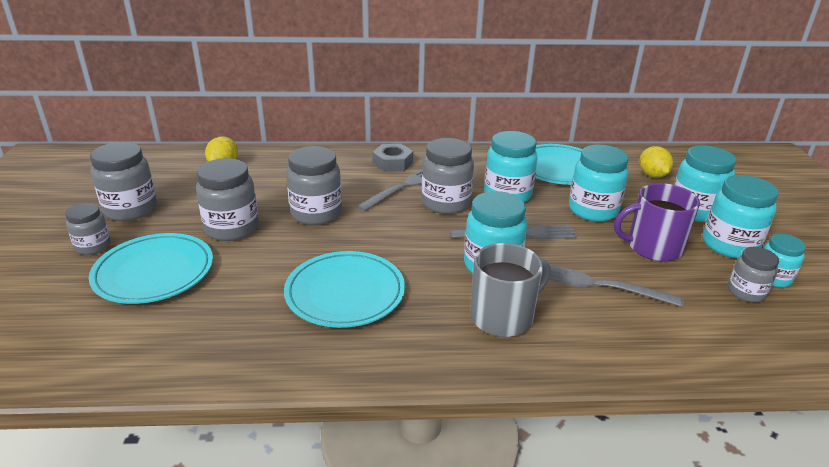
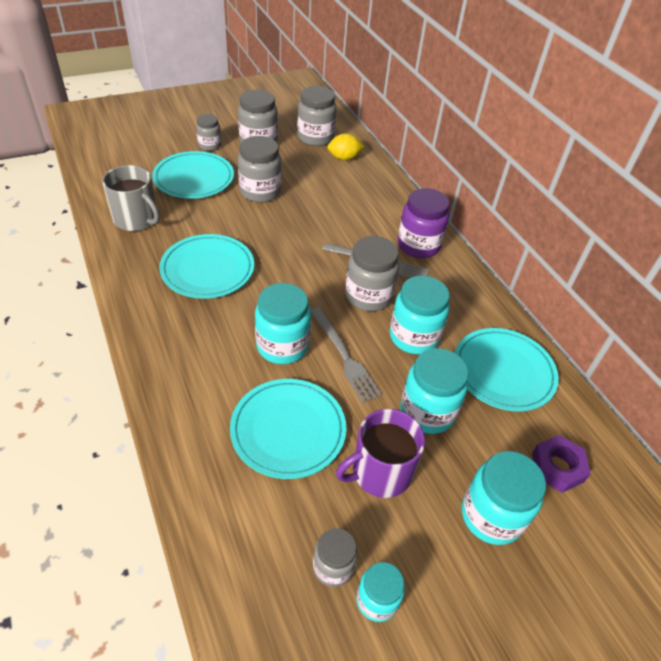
camera: 65 degrees right, 15 degrees up
(316, 213) = (304, 225): grey jar -> grey jar (315, 138)
(392, 163) = (418, 245): grey nut -> purple jar
(503, 316) = (213, 365): grey mug -> grey mug (137, 219)
(601, 285) = (288, 430): grey fork -> turquoise plate
(652, 175) = (557, 467): yellow lemon -> purple nut
(652, 247) = (380, 472): purple mug -> purple mug turned 90 degrees counterclockwise
(729, 245) = (428, 554): turquoise jar -> none

